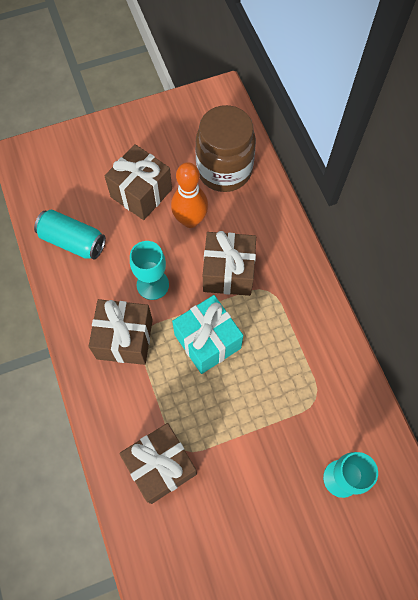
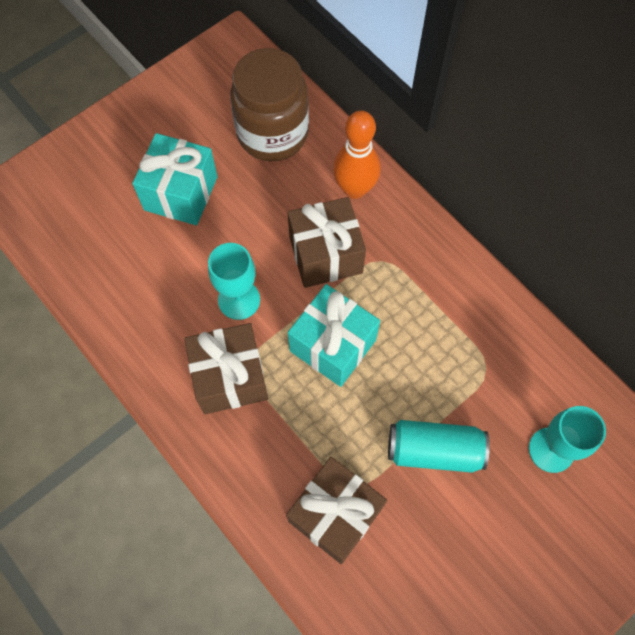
camera: 20 degrees left, 0 degrees up
(73, 241) = (117, 280): turquoise can -> turquoise can (434, 450)
(141, 193) = (181, 193): brown gift -> turquoise gift
(190, 220) = (254, 207): orange bowling pin -> orange bowling pin (355, 189)

